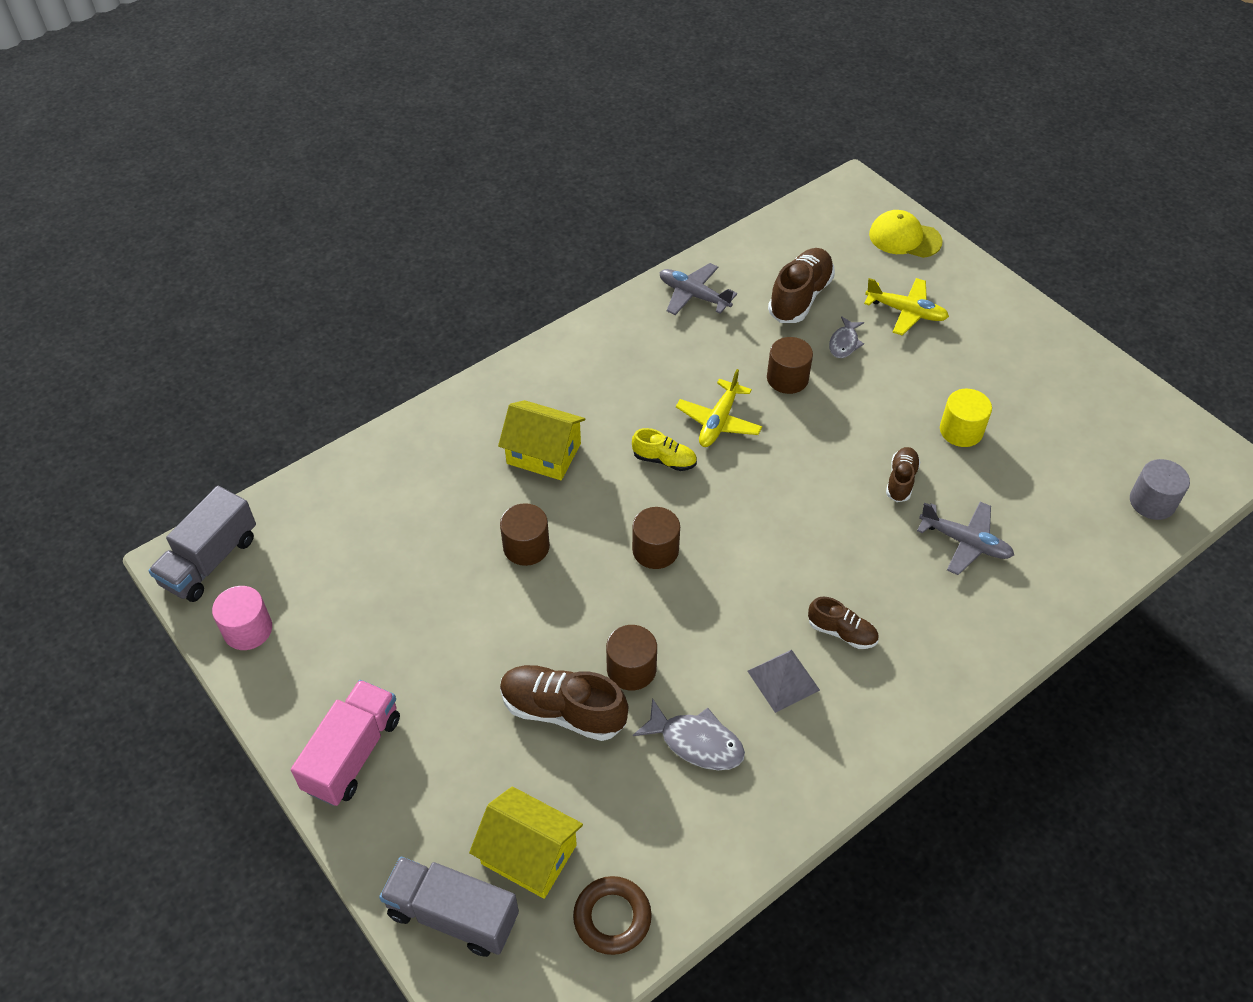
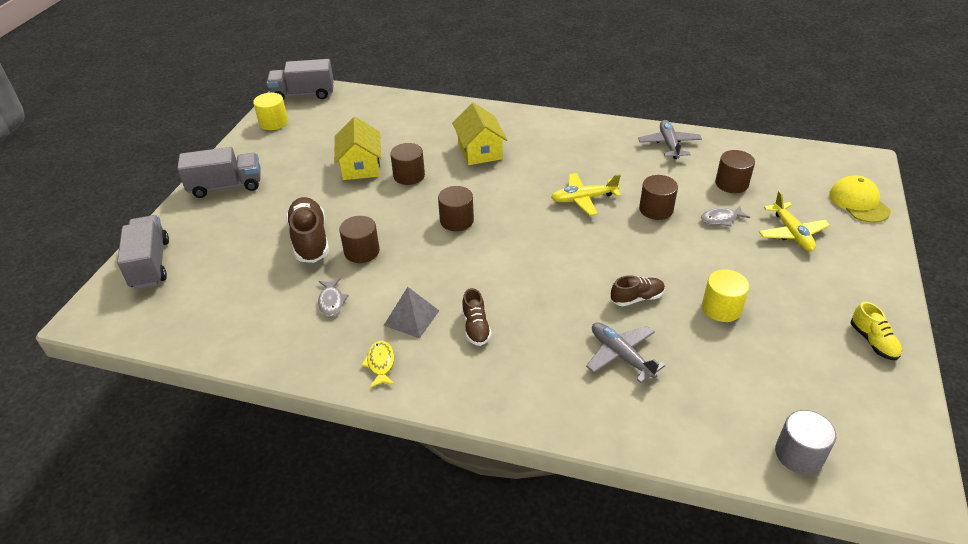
camera: 55 degrees right, 10 degrees down
(248, 629) = (273, 122): pink cylinder -> yellow cylinder
(353, 754) = (226, 186): pink truck -> grey truck
(529, 854) = (206, 272): yellow house -> yellow house (360, 166)
(612, 917) = (184, 324): brown ring -> none
(664, 460) = (527, 193): yellow shoe -> yellow shoe (873, 341)
(696, 742) = (331, 301): grey fish -> grey fish, size x0.65
(800, 297) = (731, 183): brown shoe -> brown cylinder
(832, 745) = (380, 364): none -> yellow fish
(965, 542) = (621, 355): grey plane -> grey plane turned 150 degrees clockwise

